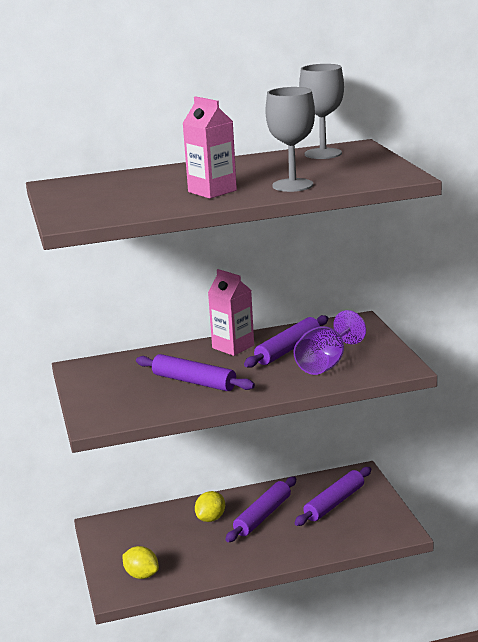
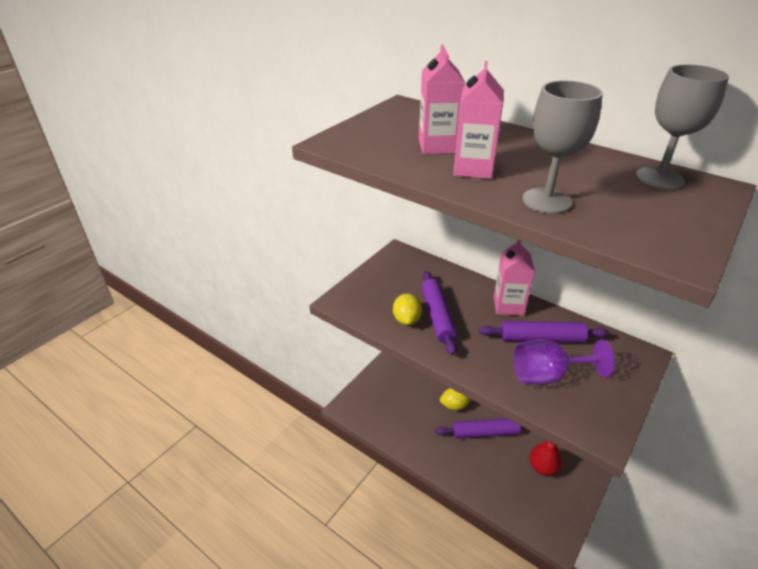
camera: 50 degrees right, 15 degrees up
(141, 575) = (371, 408): yellow lemon -> yellow lemon (406, 319)
(155, 192) = (437, 146): none -> pink carton
(334, 503) = (543, 467): purple rolling pin -> red pear

